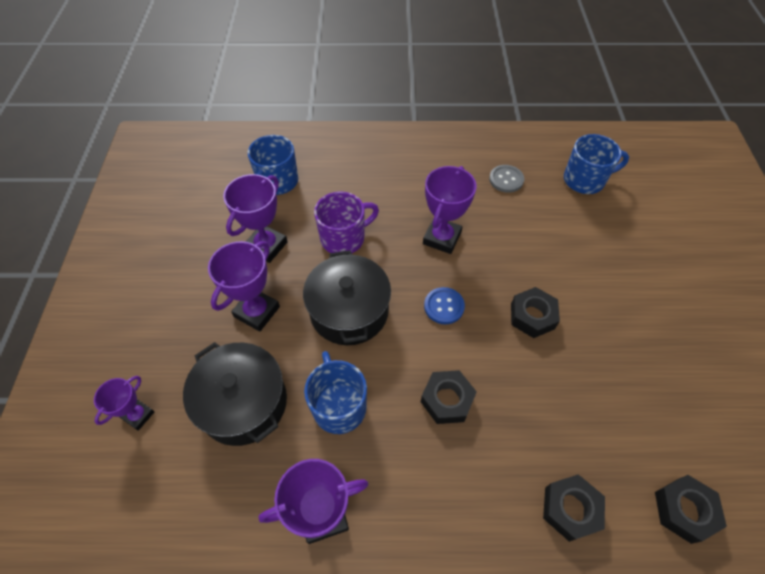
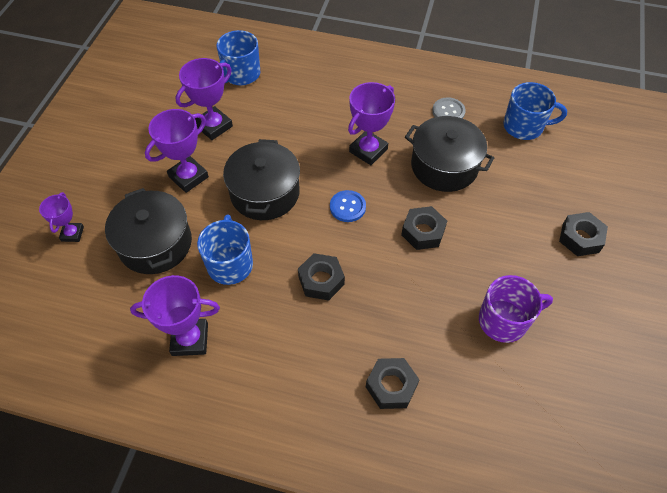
camera: 15 degrees right, 0 degrees up
(138, 415) = (72, 234): purple trophy -> purple trophy turned 45 degrees counterclockwise
(344, 238) = (282, 133): purple mug -> purple mug (504, 320)
(525, 238) = (444, 166): none -> black pot
(684, 510) = (489, 412): black nut -> black nut (580, 238)

